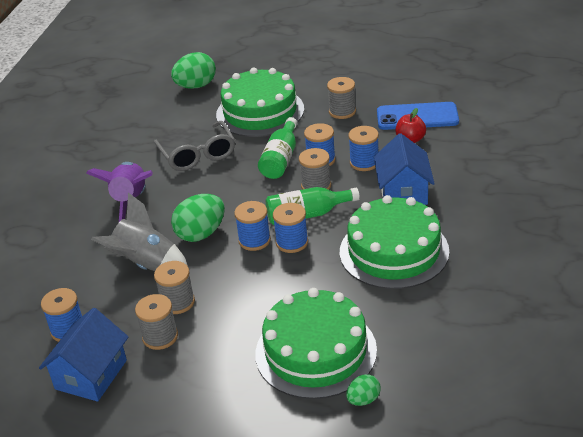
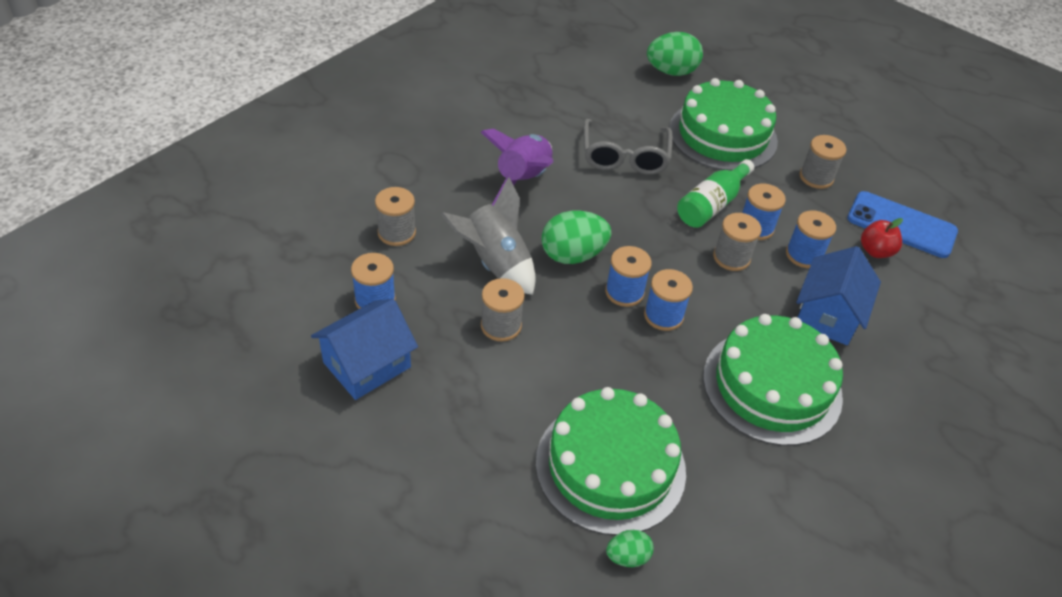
camera: 20 degrees right, 10 degrees up
(160, 337) = (459, 358): grey spool -> grey spool (396, 233)
(307, 215) = (701, 289): green bottle -> none

